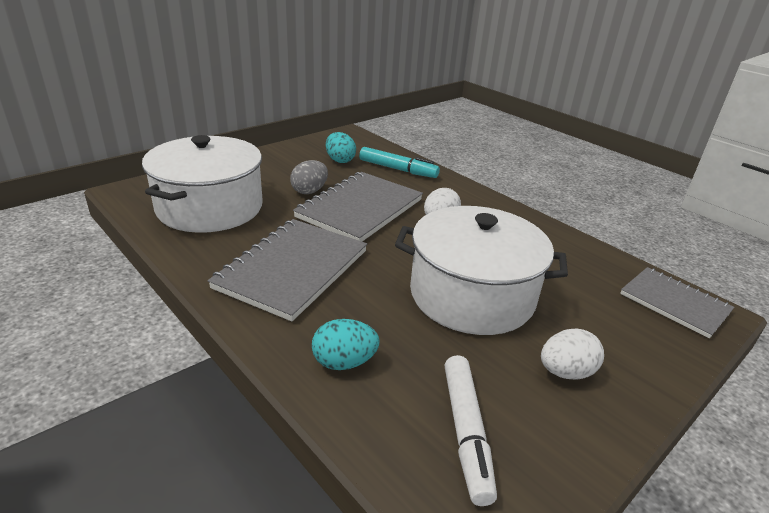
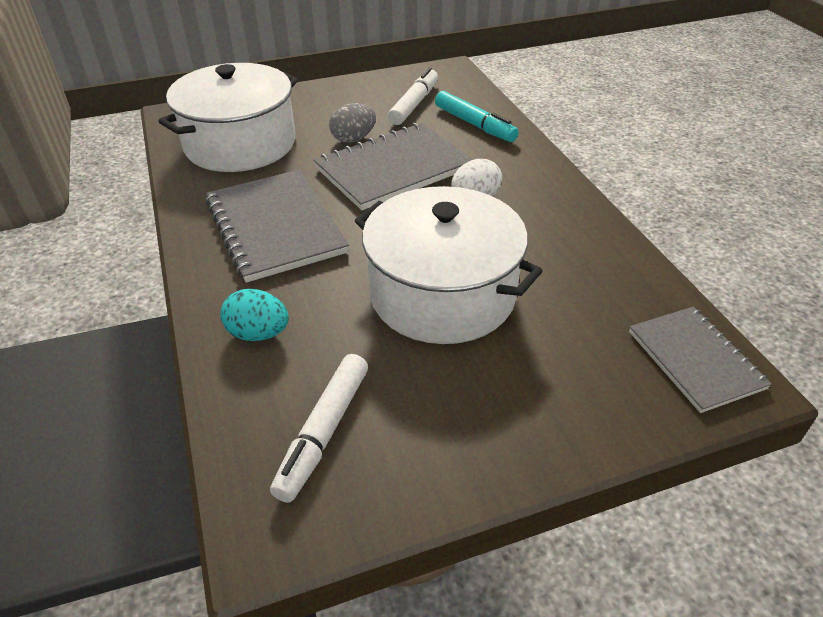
camera: 25 degrees right, 10 degrees up
(292, 269) = (275, 227): grey notebook -> grey notebook turned 75 degrees counterclockwise
(340, 160) = (414, 104): turquoise egg -> white marker
(565, 372) = (479, 403): white egg -> none

